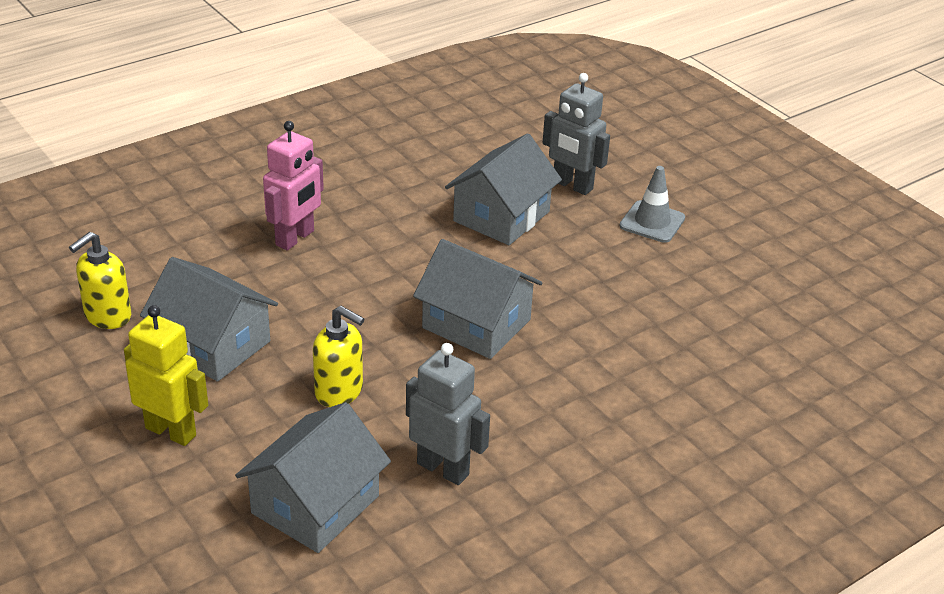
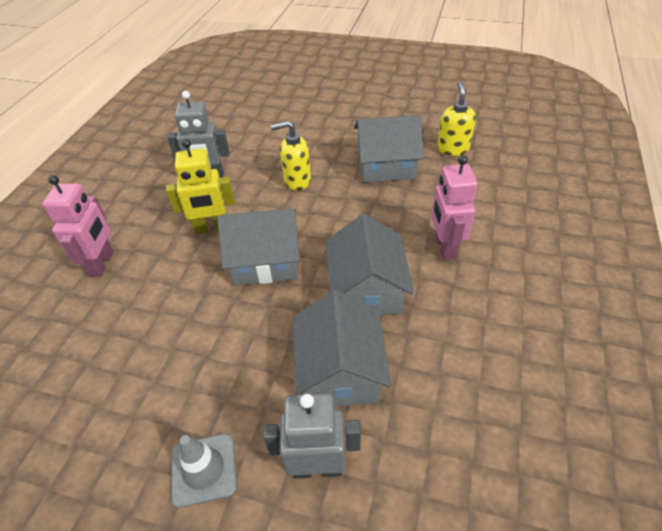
camera: 145 degrees right, 10 degrees up
(171, 431) = (346, 128): yellow robot -> yellow robot (211, 228)
(315, 504) = (251, 138): grey house -> grey house (366, 289)
(658, 424) = (102, 263): none -> pink robot

